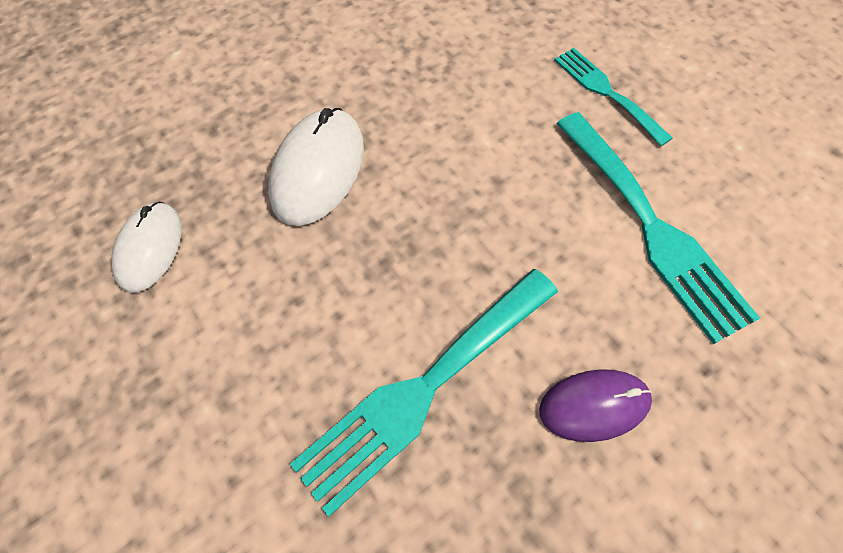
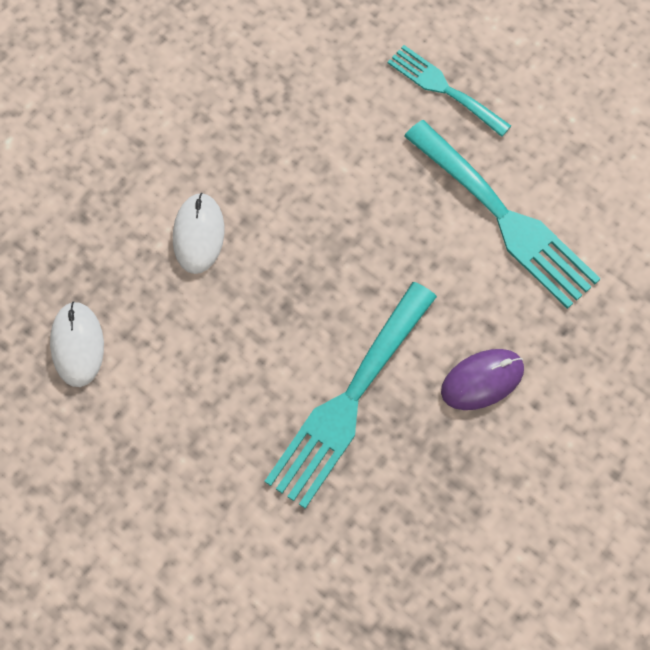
camera: 15 degrees left, 5 degrees up
(318, 169) = (198, 234): white mouse -> white mouse, size x0.66

